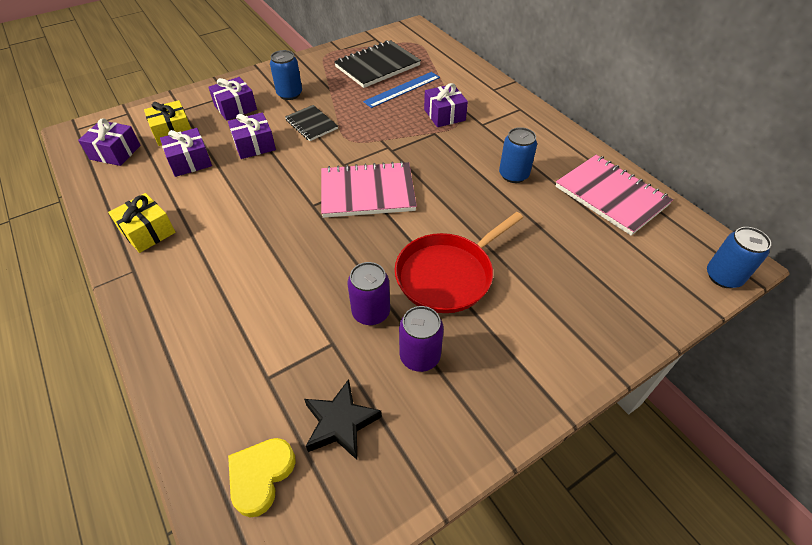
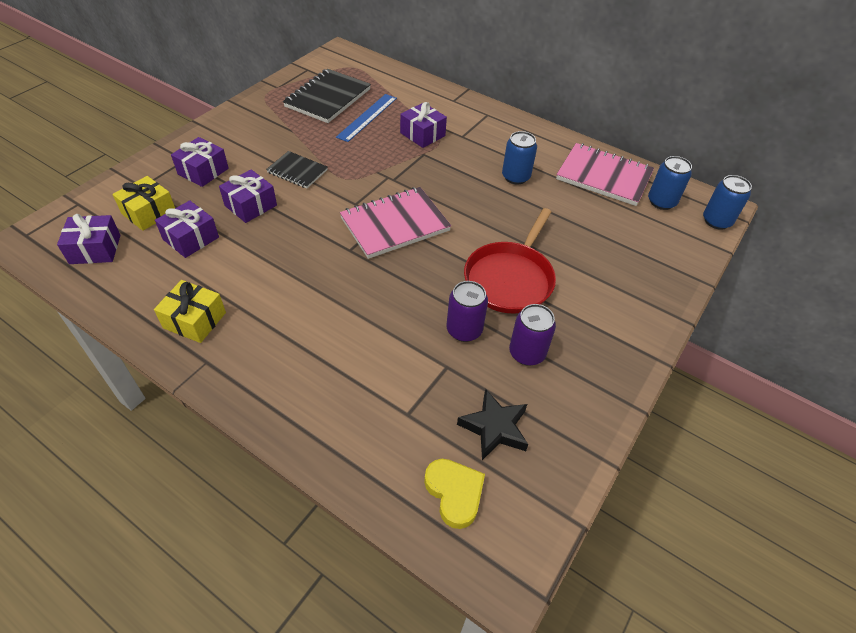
camera: 25 degrees left, 0 degrees up
(261, 476) = (454, 493): yellow heart -> yellow heart turned 150 degrees clockwise
(289, 94) = (253, 145): blue can -> blue can (661, 202)

